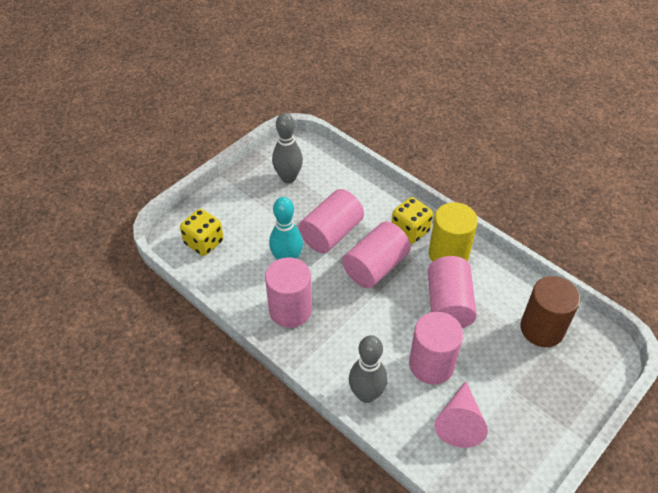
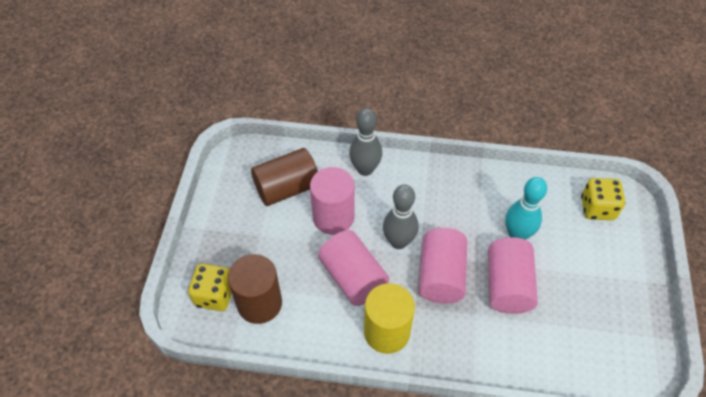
camera: 145 degrees right, 5 degrees up
(288, 178) = (607, 324): grey bowling pin -> grey bowling pin (398, 242)
(290, 310) = (473, 195): pink cylinder -> none
(410, 231) = (441, 336): yellow dice -> yellow dice (215, 295)
(459, 422) = (287, 188): pink cone -> brown cylinder

